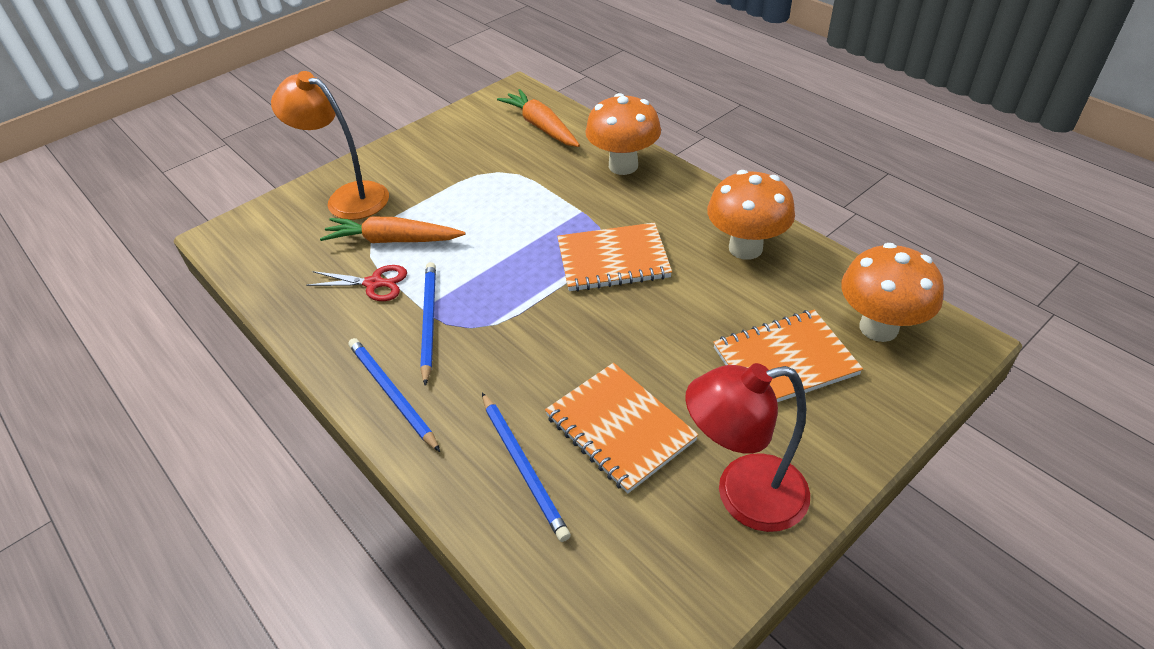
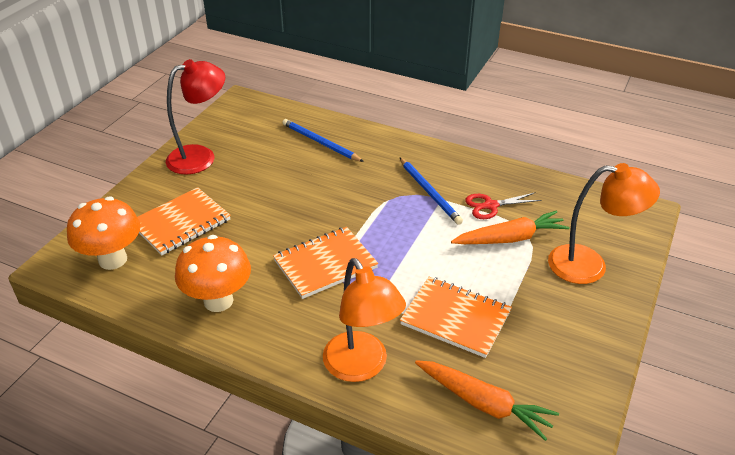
camera: 155 degrees right, 5 degrees down
(392, 394) = (417, 154): blue pencil -> none
(619, 428) = (276, 168): orange notebook -> orange notebook (455, 318)
(623, 166) = (361, 367): orange mushroom -> orange lamp

